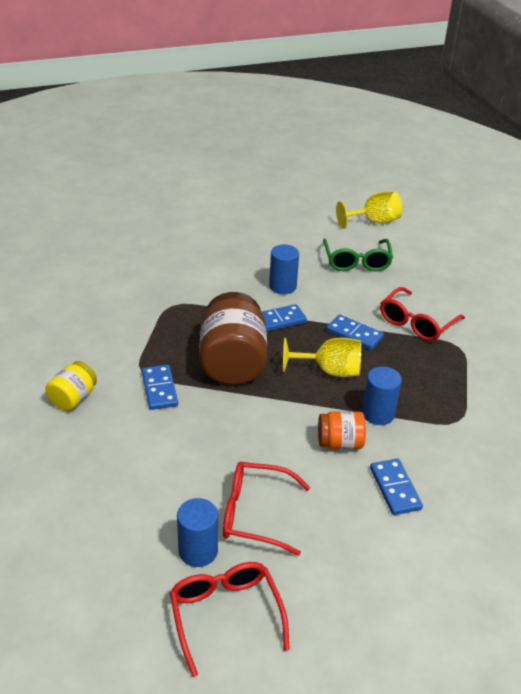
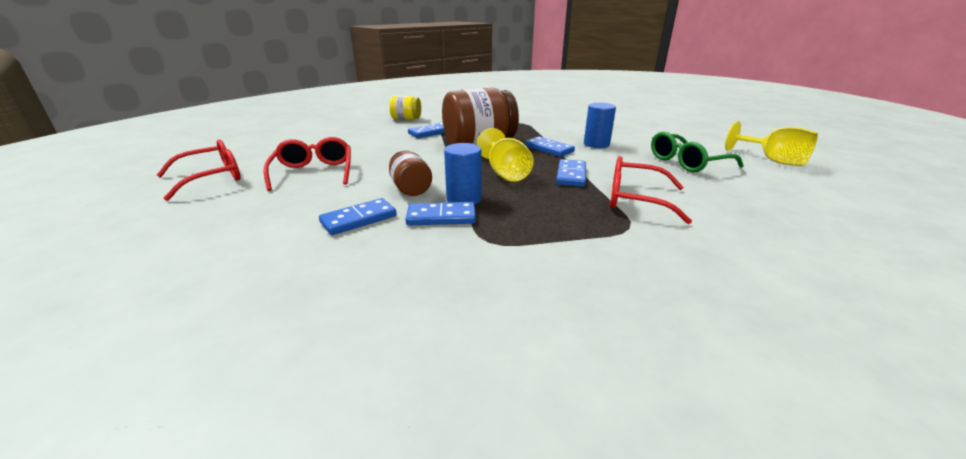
camera: 70 degrees right, 10 degrees down
(198, 551) = (275, 163): blue cylinder -> none
(340, 443) = (411, 189): orange jar -> brown jar
(409, 436) = (441, 217): none -> blue domino

